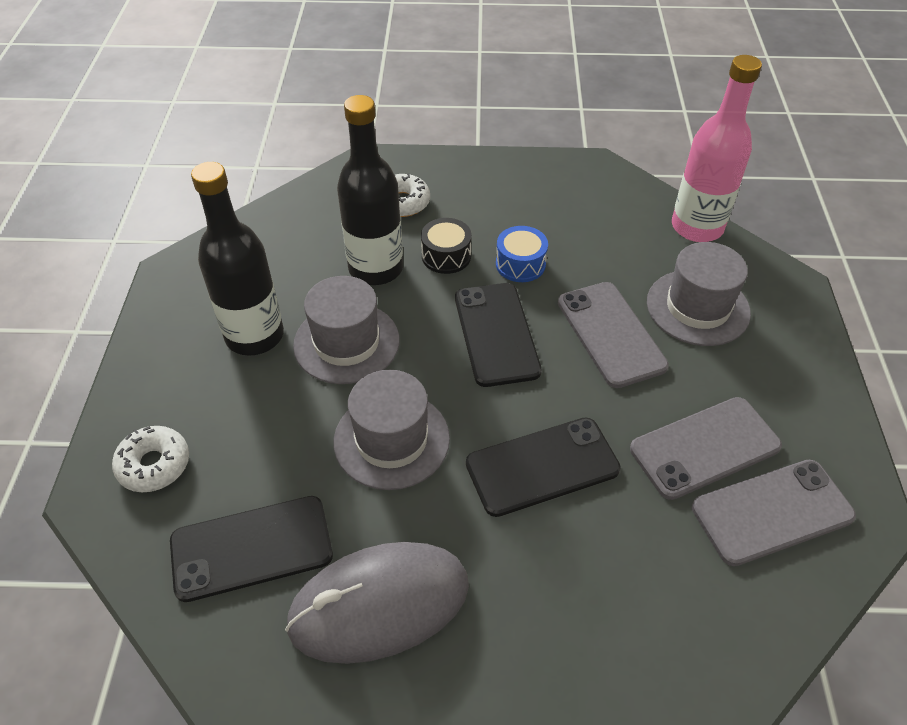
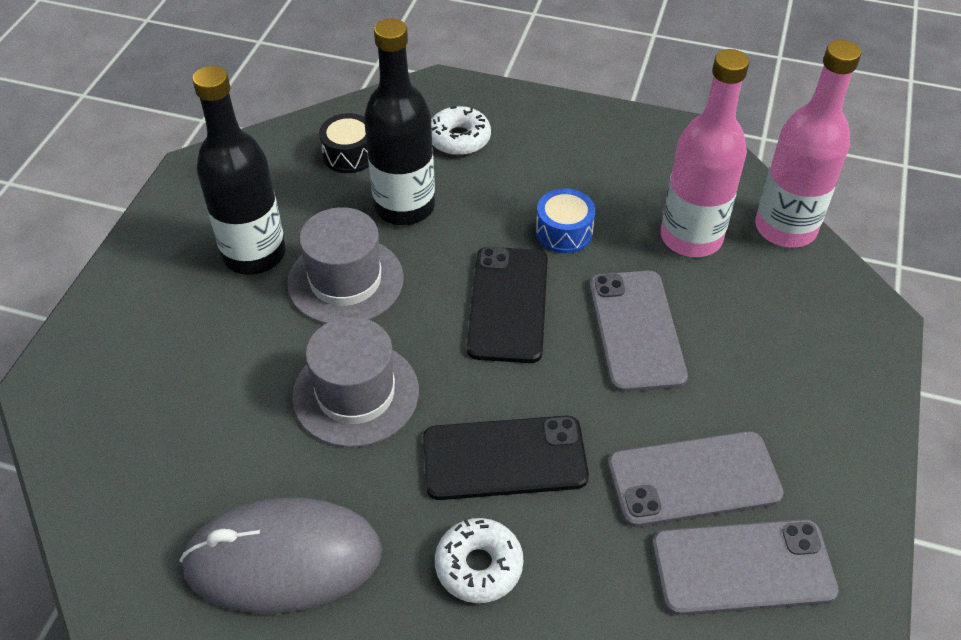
camera: 15 degrees right, 0 degrees up
(154, 465) = (112, 366): white donut -> white donut (479, 566)
(251, 548) = (177, 471): black phone -> none
(446, 256) = (485, 207): black drum -> black drum (349, 155)
(626, 249) = (691, 237): none -> pink bottle
(697, 307) = (749, 321): grey hat -> none

